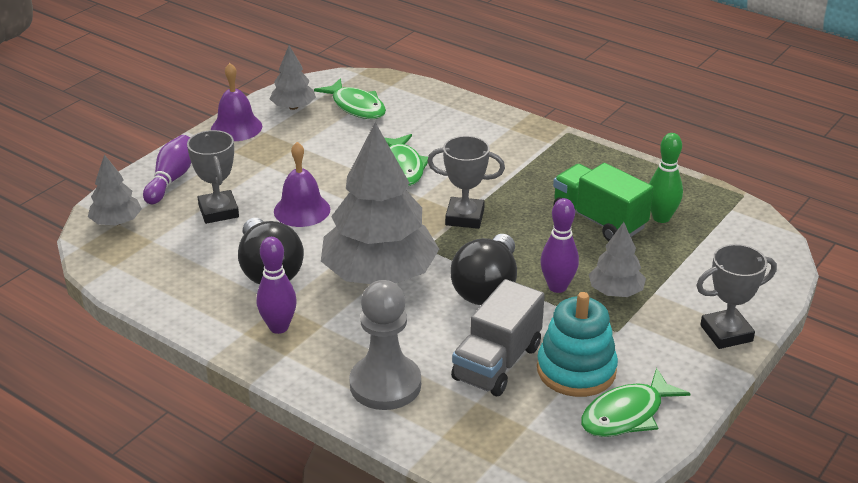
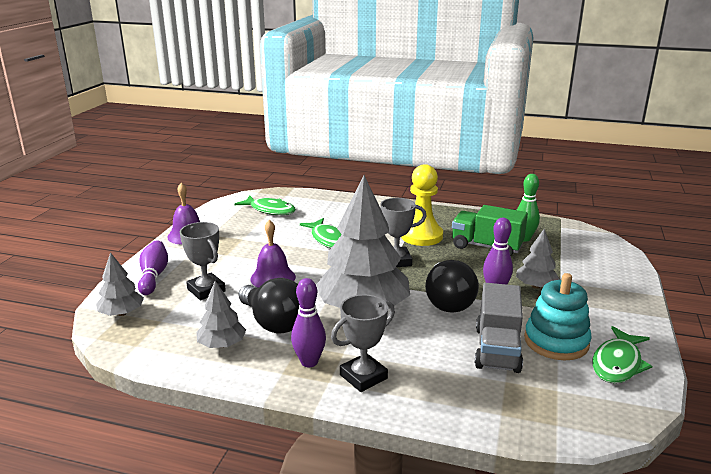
camera: 20 degrees left, 10 degrees down
(293, 107) = (224, 217): grey tree -> grey tree (222, 344)
(385, 384) = (426, 385): grey pawn -> none
(525, 186) = (421, 236): none -> yellow pawn
(726, 333) = (628, 296): grey trophy -> grey trophy (363, 377)

